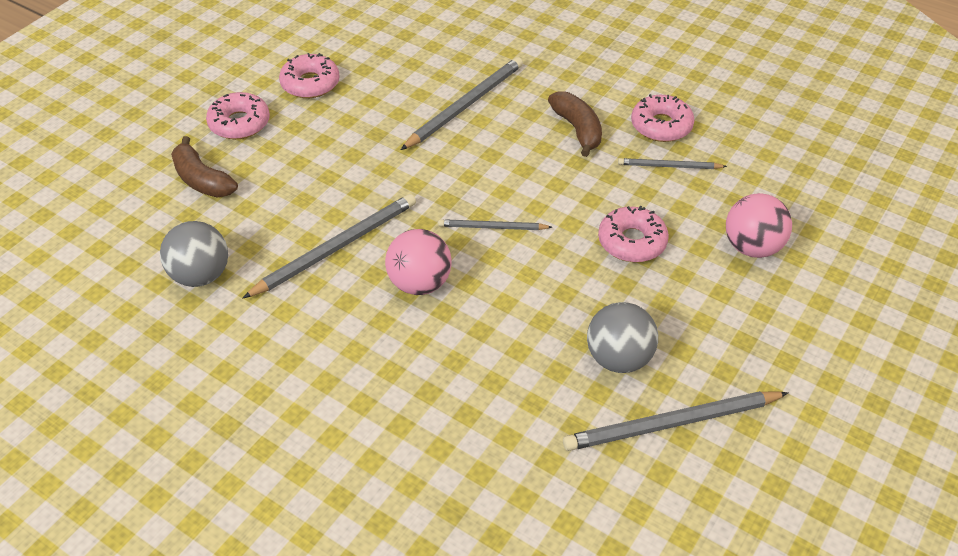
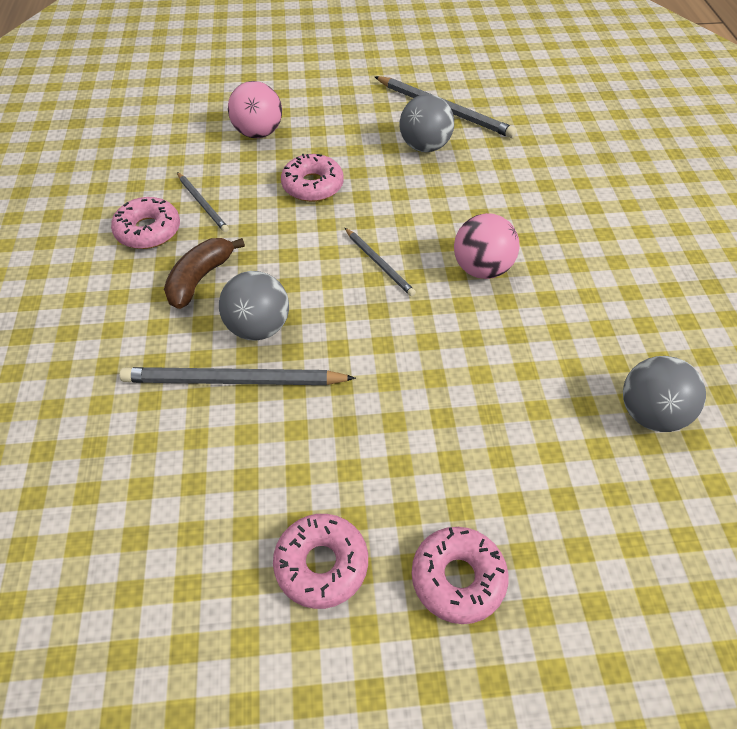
camera: 130 degrees left, 5 degrees up
(202, 180) = (567, 528): brown banana -> none
(336, 248) = (511, 343): grey pencil -> none
(498, 135) = (258, 327): none -> grey ball

